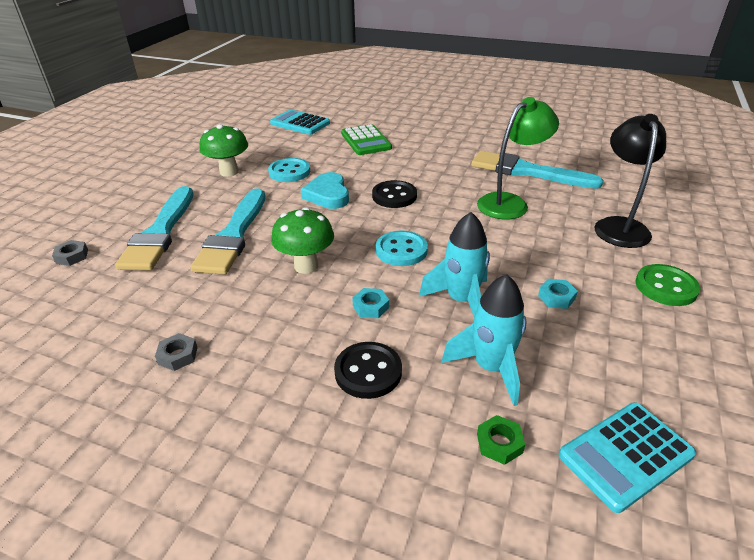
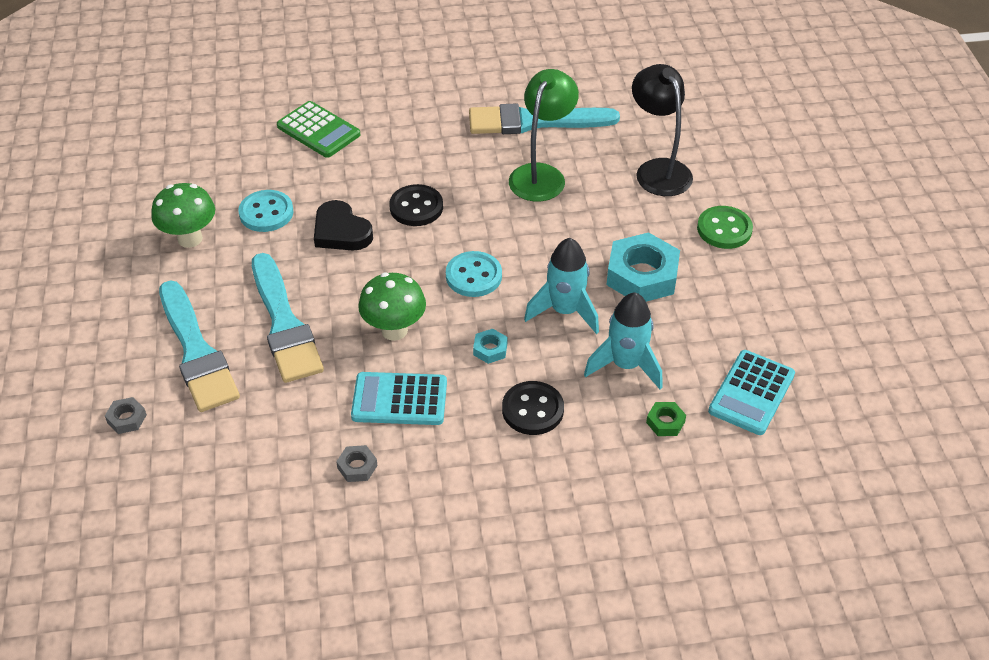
camera: 30 degrees left, 10 degrees up
(300, 123) = (206, 125): turquoise calculator -> turquoise calculator (399, 400)
(328, 195) = (341, 231): turquoise heart -> black heart
(556, 297) = (642, 275): turquoise nut -> turquoise nut, size x2.21

